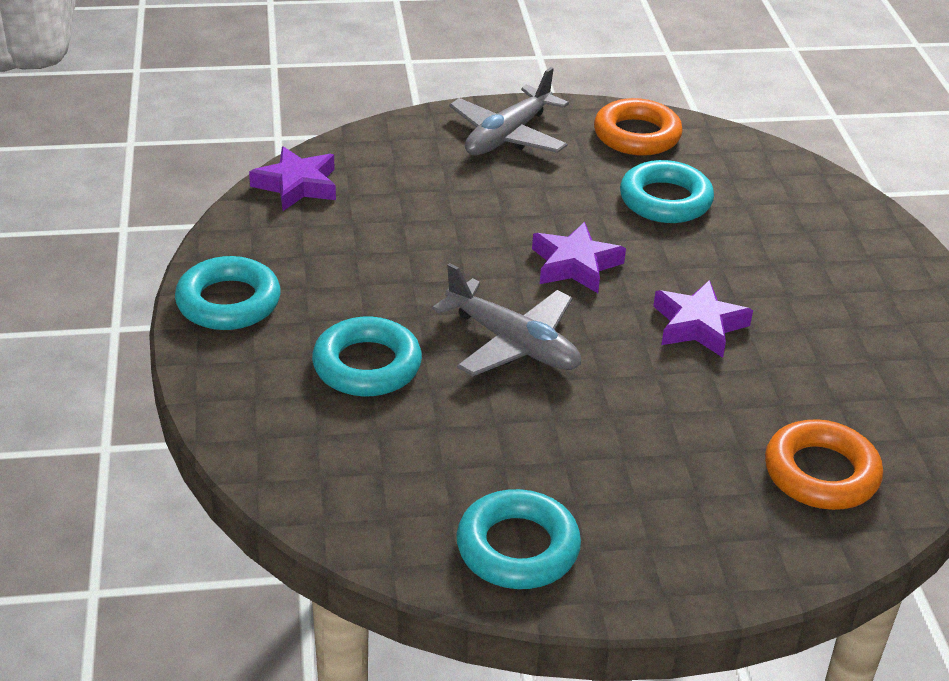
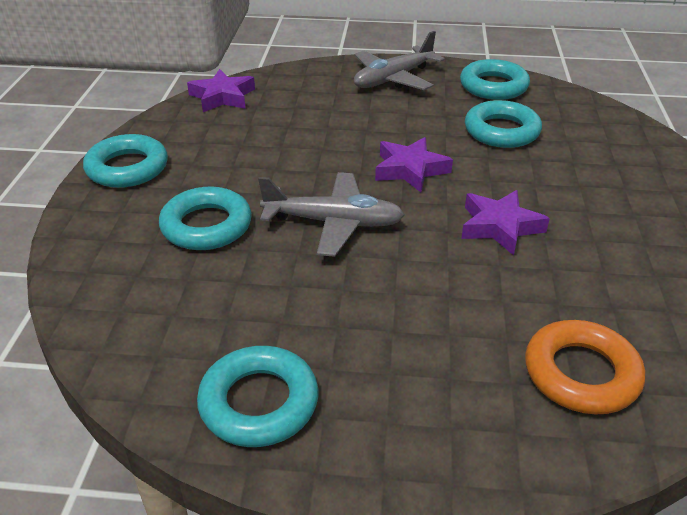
camera: 15 degrees right, 0 degrees up
(513, 343) = (334, 223): grey plane -> grey plane turned 45 degrees counterclockwise
(637, 135) = (493, 86): orange ring -> turquoise ring

